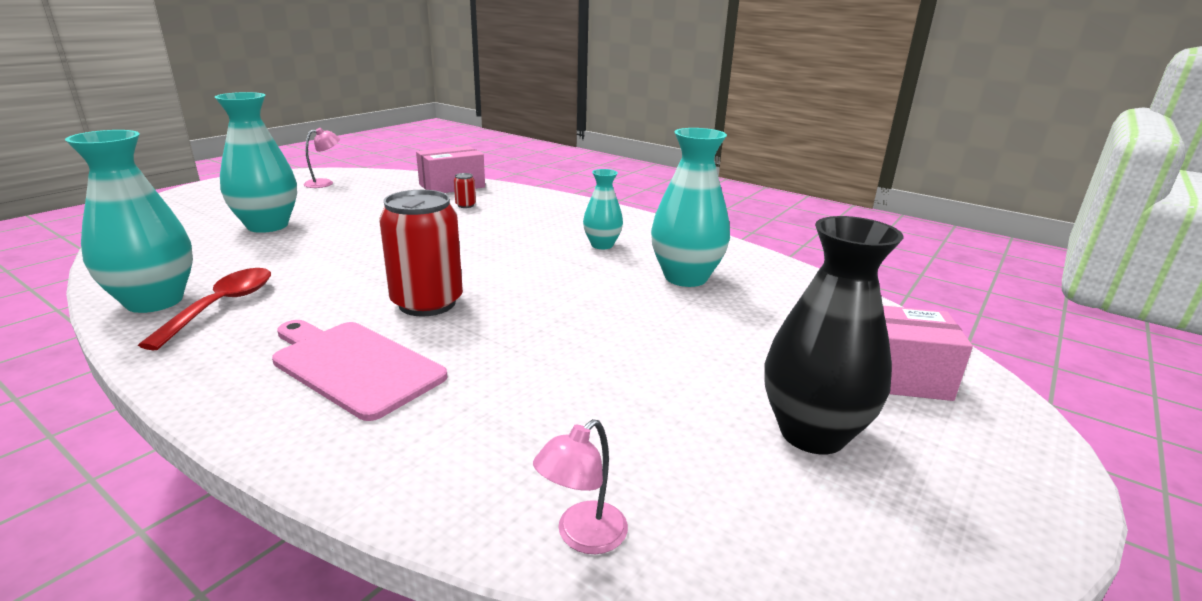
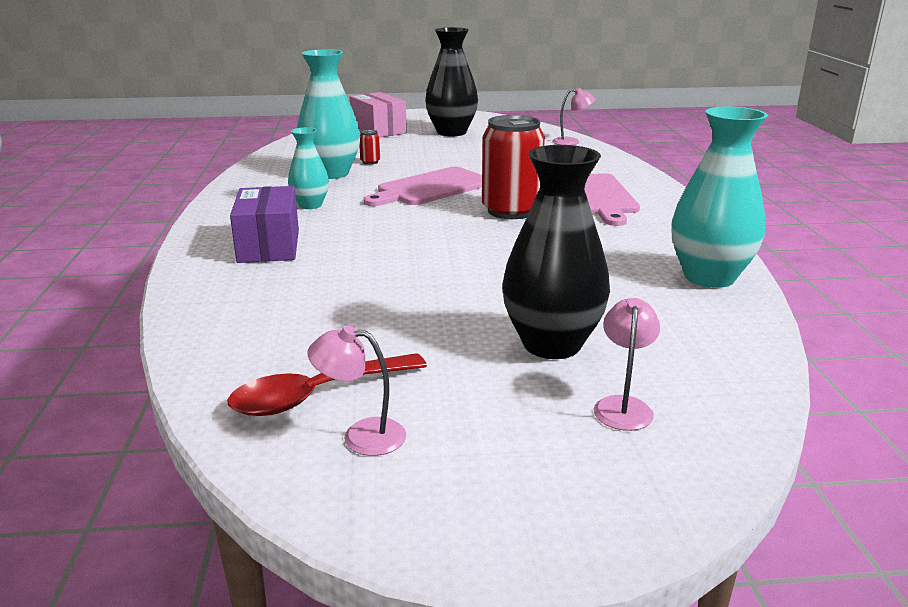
camera: 130 degrees left, 0 degrees up
(204, 216) = (623, 406): none -> pink lamp
(222, 306) = (654, 255): red spoon -> red spoon (316, 395)
(267, 226) = (551, 344): turquoise vase -> black vase
(452, 186) = (223, 334): pink box -> none
(465, 205) = (295, 289): red can -> red can (370, 162)
(542, 216) = (269, 246): none -> purple box
(559, 299) = (430, 188): none -> pink cutting board

